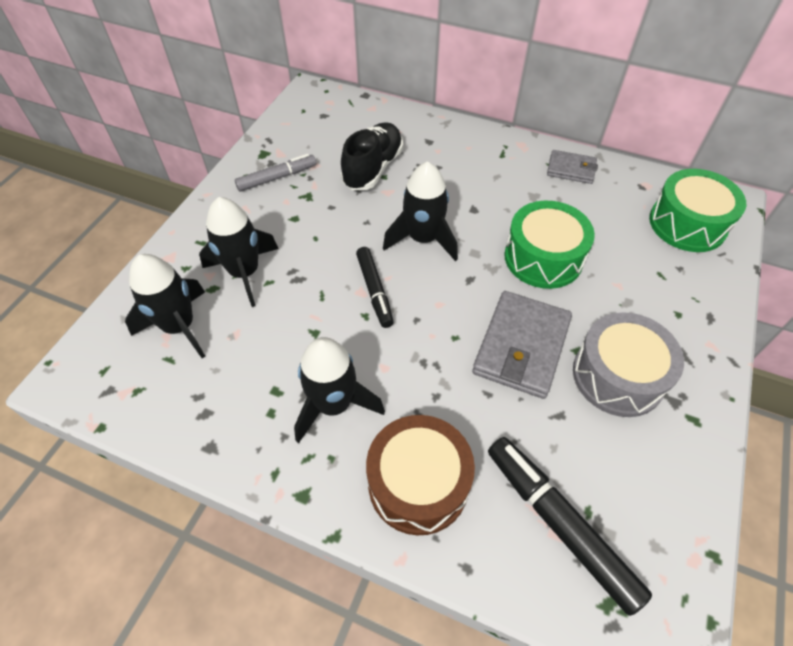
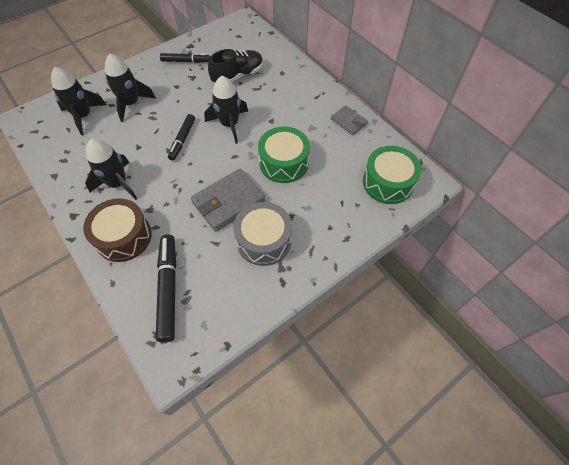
camera: 30 degrees right, 5 degrees up
(277, 177) = (186, 61): grey marker -> black marker

